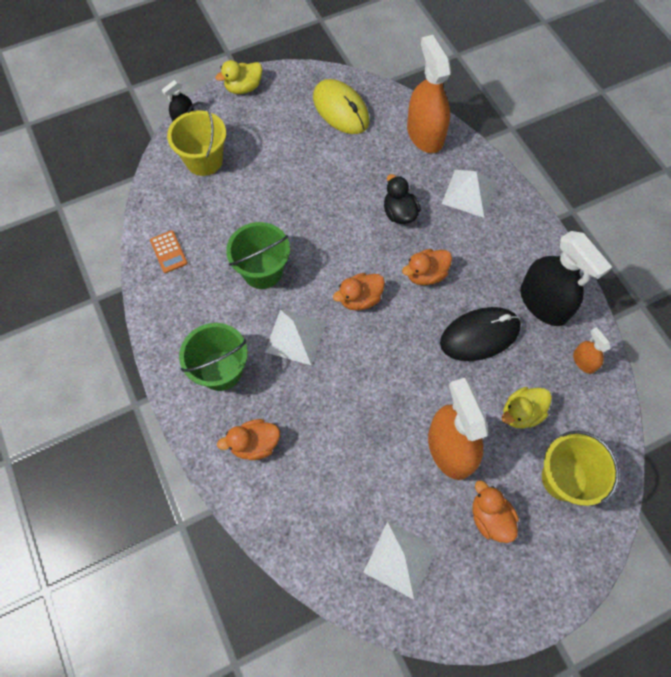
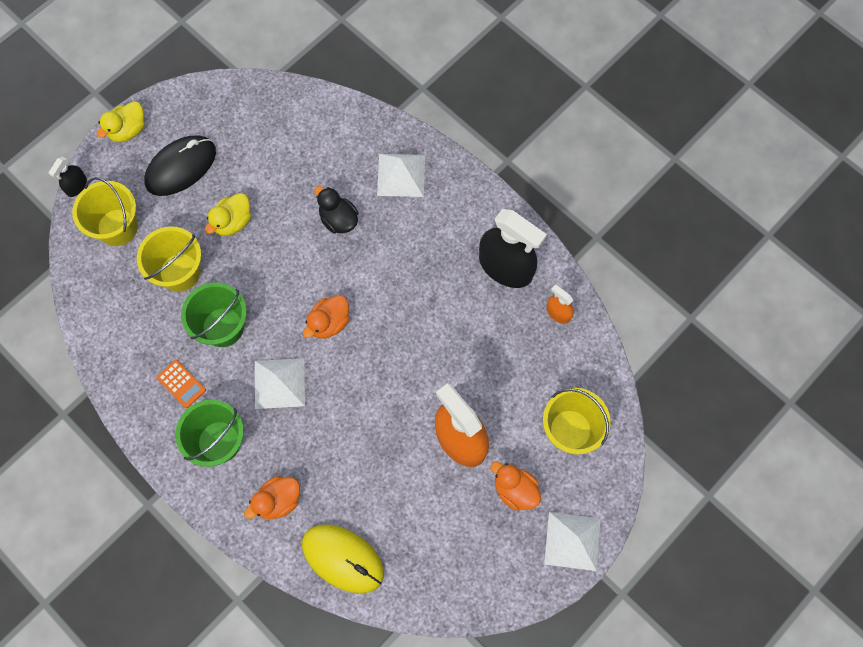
camera: 20 degrees left, 5 degrees up
(168, 252) = (119, 339): orange calculator -> orange calculator (181, 384)
(242, 213) = (180, 272): none -> yellow bucket
(340, 110) = (240, 123): yellow mouse -> yellow mouse (343, 558)
(400, 559) = (447, 556): white pyramid -> white pyramid (572, 541)
(425, 134) = (337, 123): orange spray bottle -> none
(425, 274) = (385, 276): orange duck -> none
(479, 335) = (455, 320): black mouse -> black mouse (181, 167)
(521, 413) = (515, 383): yellow duck -> yellow duck (232, 222)

